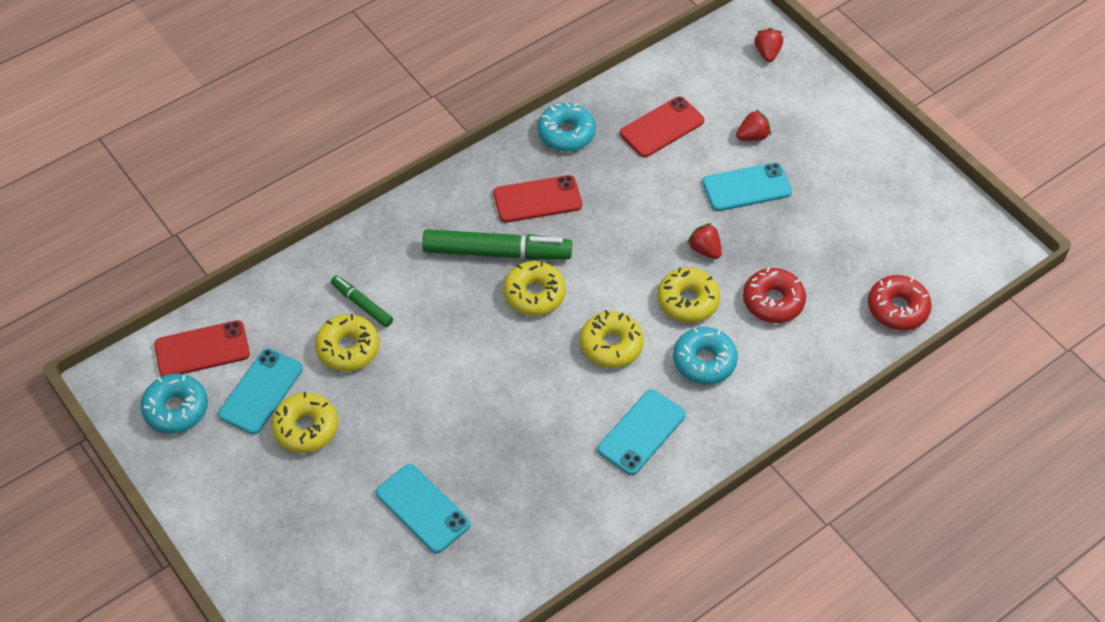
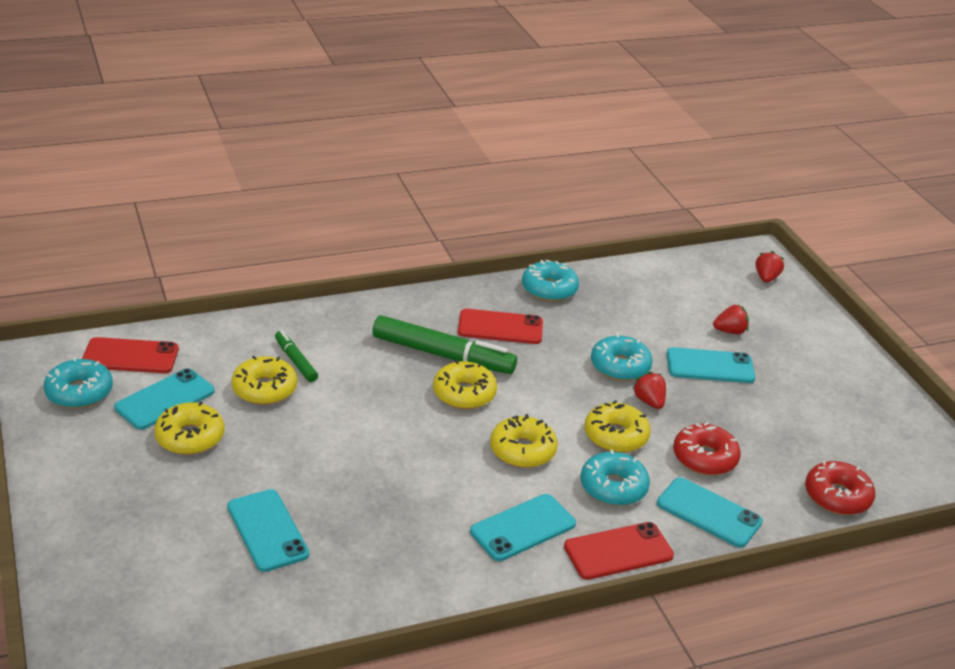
camera: 15 degrees right, 20 degrees down
(662, 127) = (643, 305): red phone -> red phone (618, 551)
(665, 214) = (620, 366): none -> turquoise donut
(794, 363) = (709, 513): none -> turquoise phone

